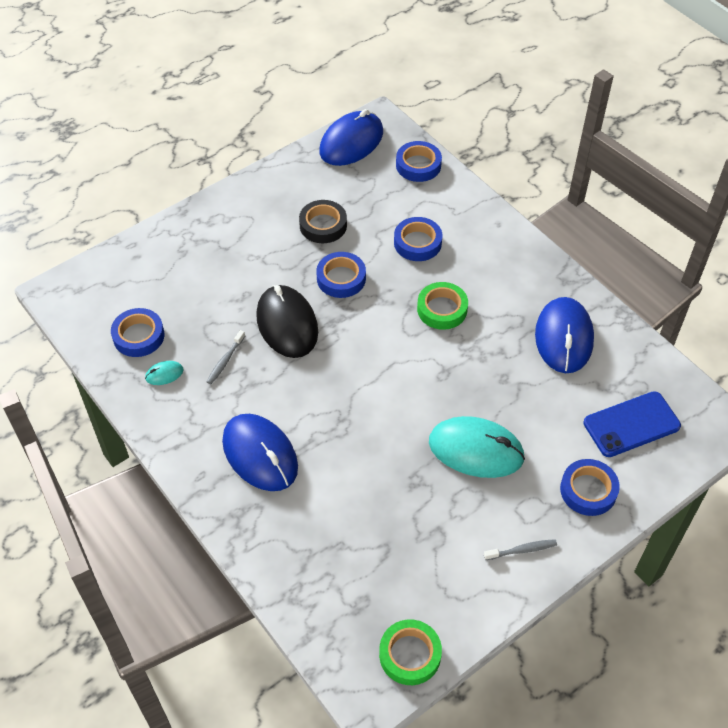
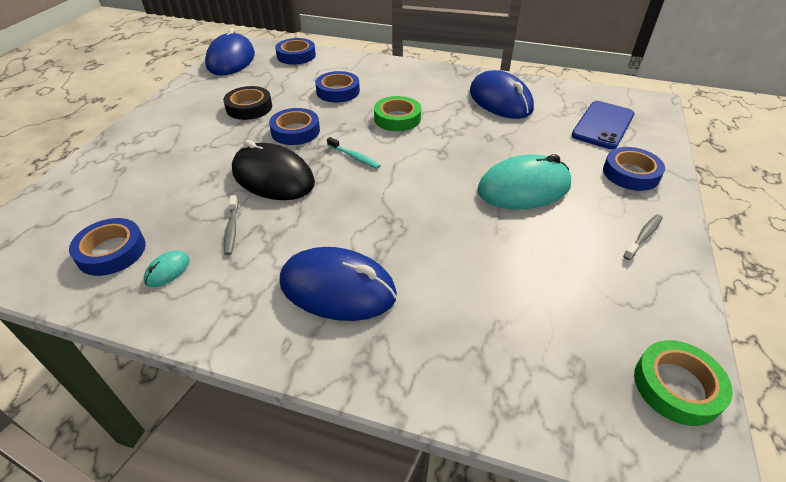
camera: 35 degrees left, 10 degrees down
(366, 337) = (354, 157): none -> turquoise toothbrush

